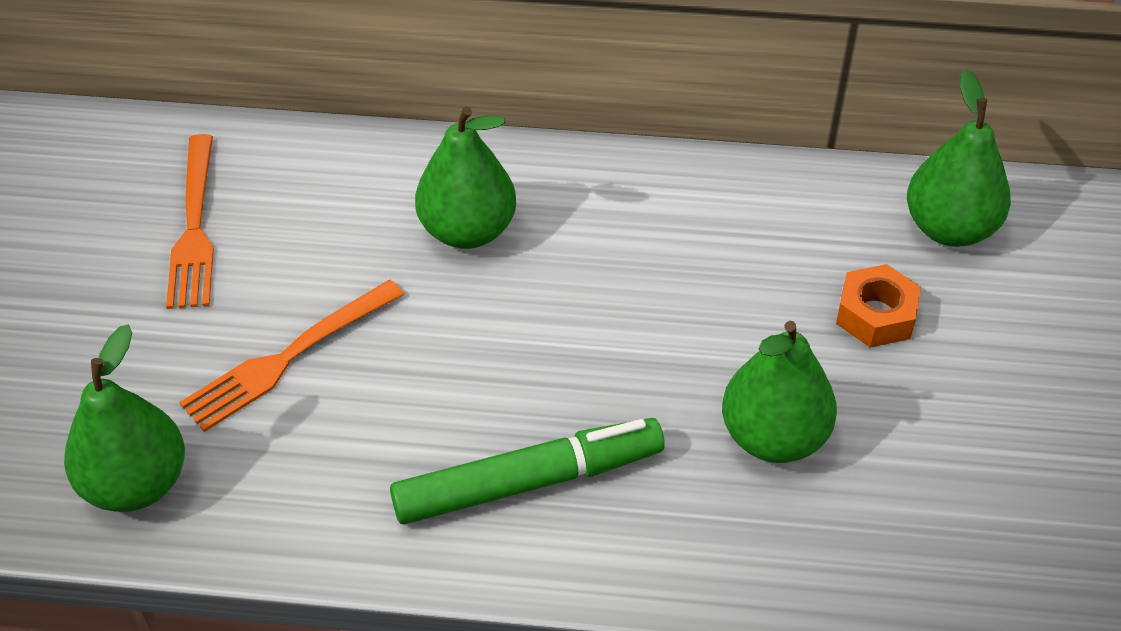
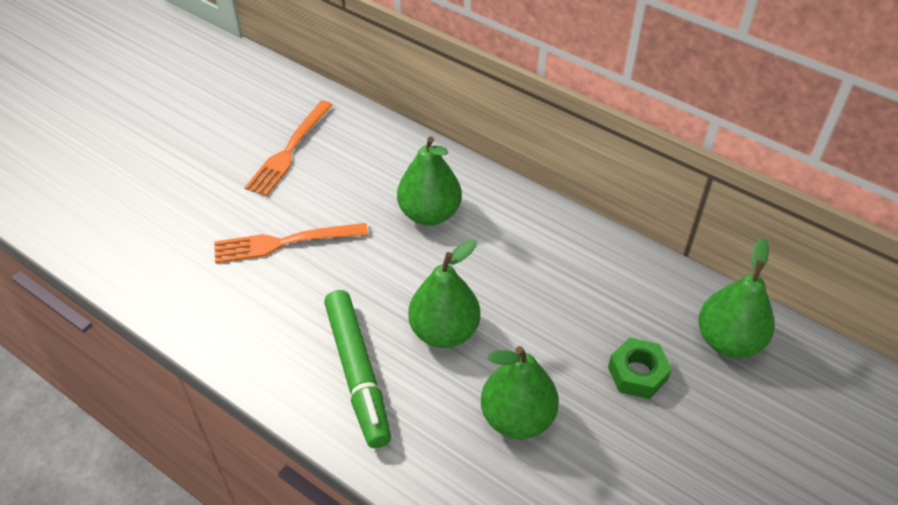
camera: 30 degrees right, 0 degrees up
(136, 484) = (164, 275): green pear -> green pear (444, 331)
(528, 481) = (358, 373): green marker -> green marker turned 60 degrees clockwise
(875, 315) = (637, 373): orange nut -> green nut

